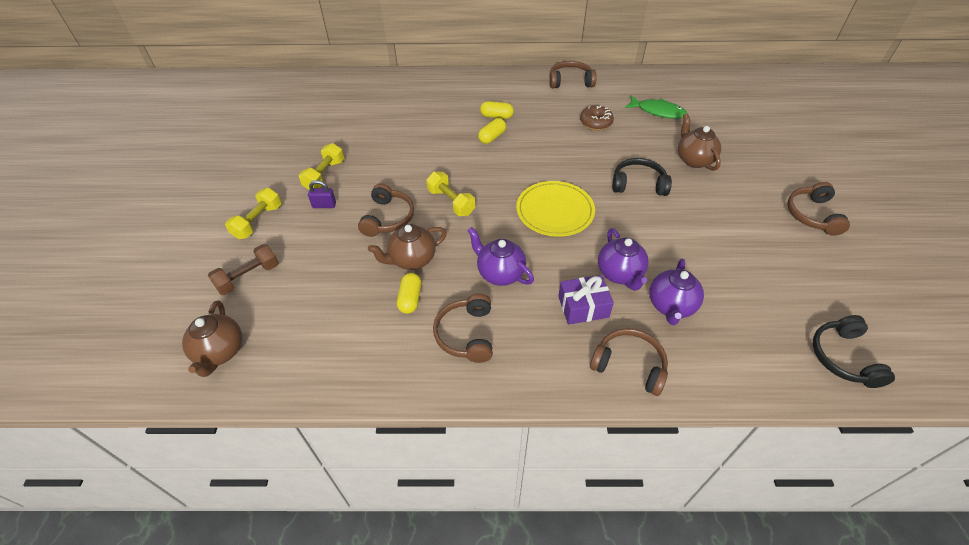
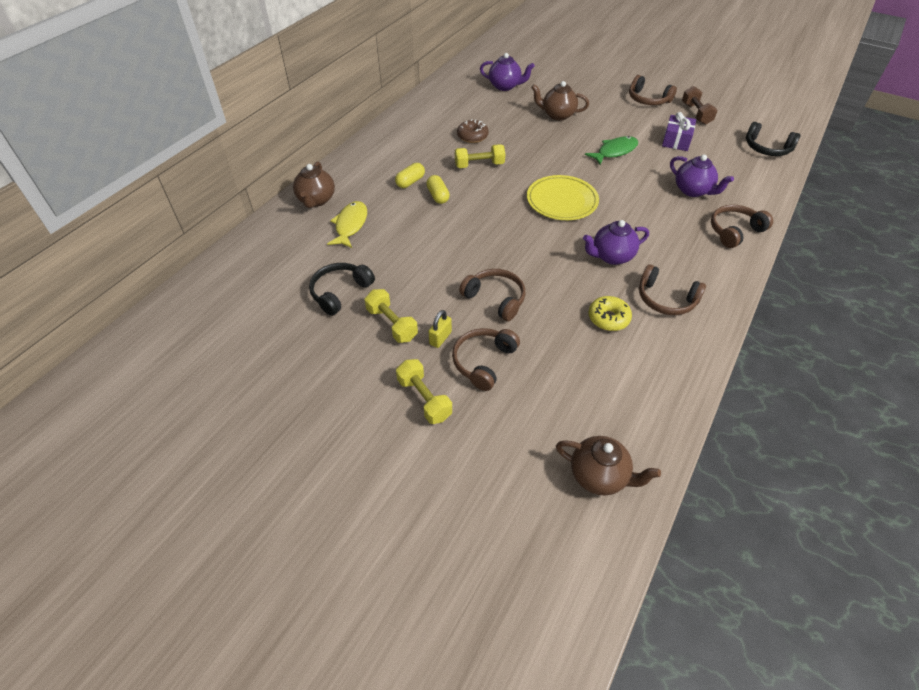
camera: 60 degrees left, 0 degrees up
(248, 277) = (507, 428): brown dumbbell -> brown dumbbell (696, 114)
(324, 205) = (440, 338): purple padlock -> yellow padlock
(410, 299) = (608, 318): yellow capsule -> yellow donut
(412, 259) = (561, 301): brown teapot -> brown teapot (316, 200)
(418, 111) = (350, 225): none -> yellow fish
(451, 202) = (505, 252): yellow dumbbell -> yellow dumbbell (479, 165)
(570, 81) = (403, 124): brown headphones -> brown headphones (483, 362)
(583, 307) = (671, 229): purple gift -> purple gift (676, 140)
(620, 274) = (650, 199): purple teapot -> purple teapot (505, 86)
(638, 184) = (563, 150): black headphones -> black headphones (340, 292)
(658, 111) = (488, 104): green fish -> green fish (614, 151)

